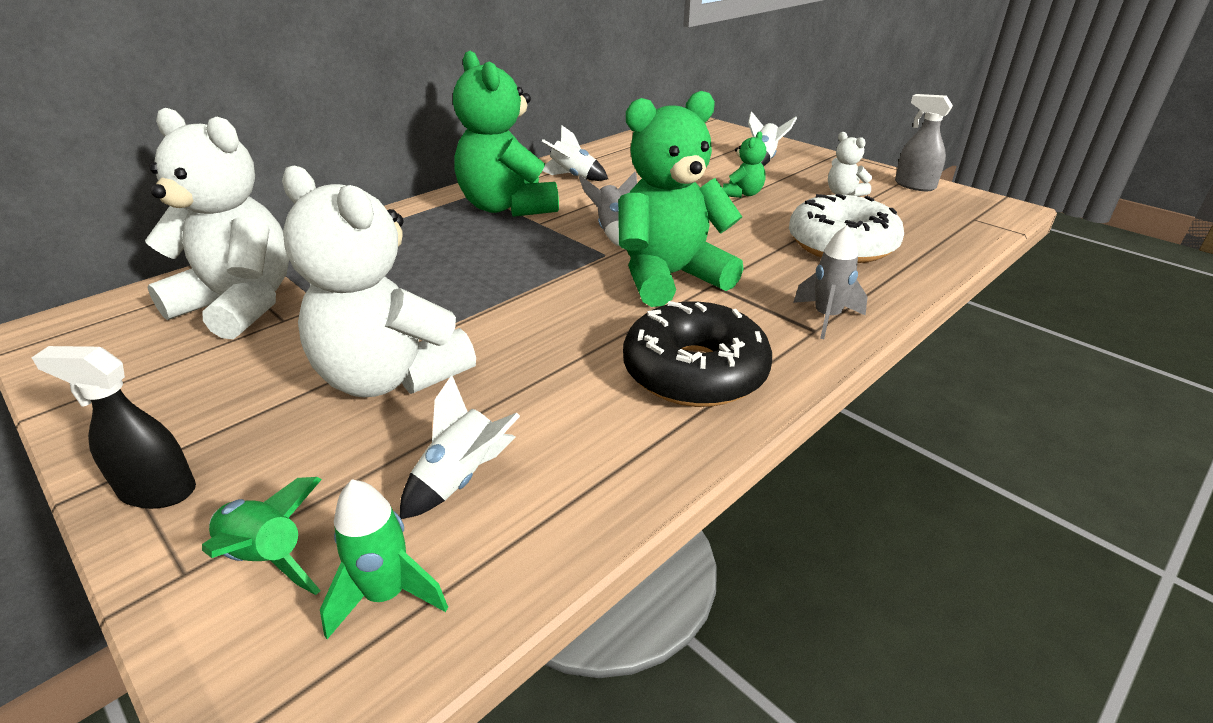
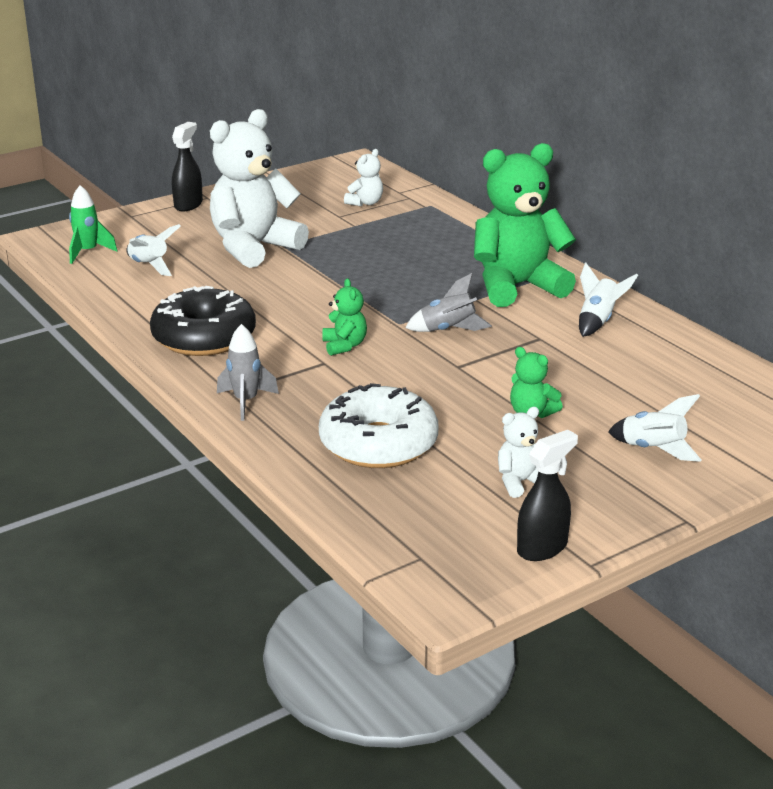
camera: 100 degrees right, 5 degrees down
(240, 305) = (365, 203): white teddy bear -> white teddy bear, size x0.44
(267, 559) = (127, 229): green rocket -> none
(670, 277) = (344, 346): green teddy bear -> green teddy bear, size x0.44
(914, 185) = (542, 548): grey spray bottle -> black spray bottle

